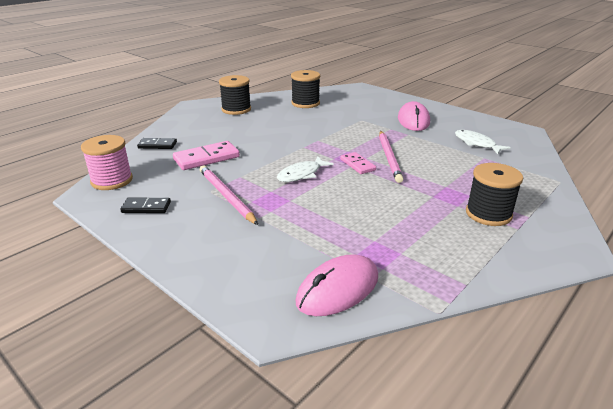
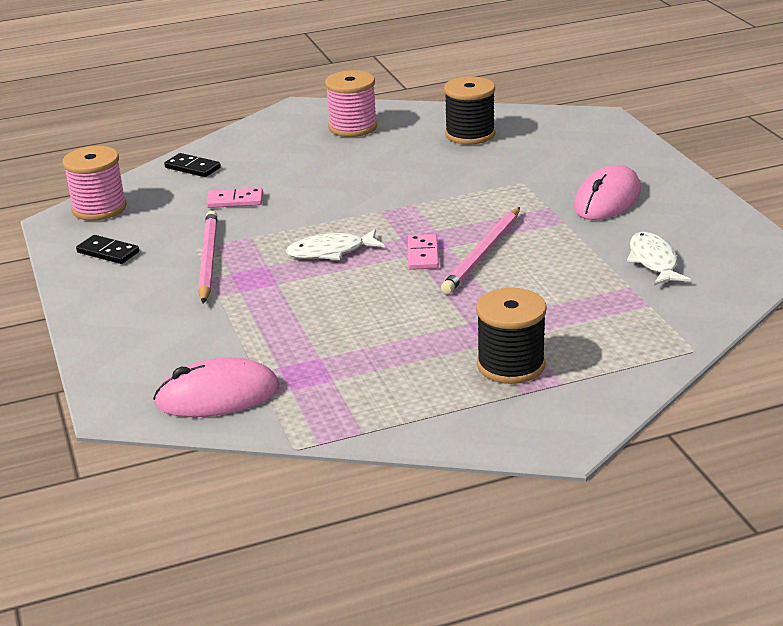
camera: 30 degrees right, 0 degrees up
(206, 158) = (235, 200): pink domino -> pink domino, size x0.62
(236, 109) = (352, 127): black spool -> pink spool

